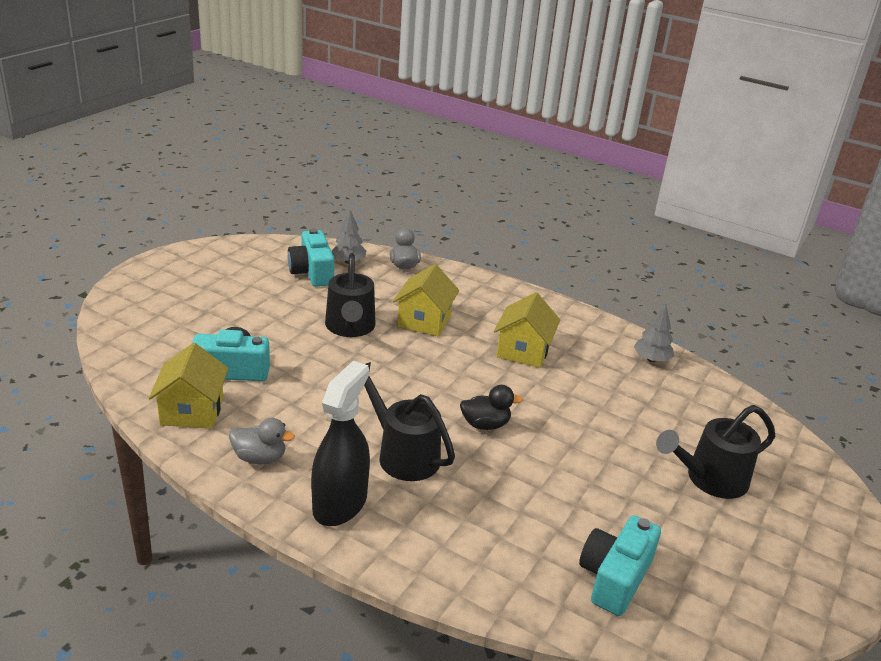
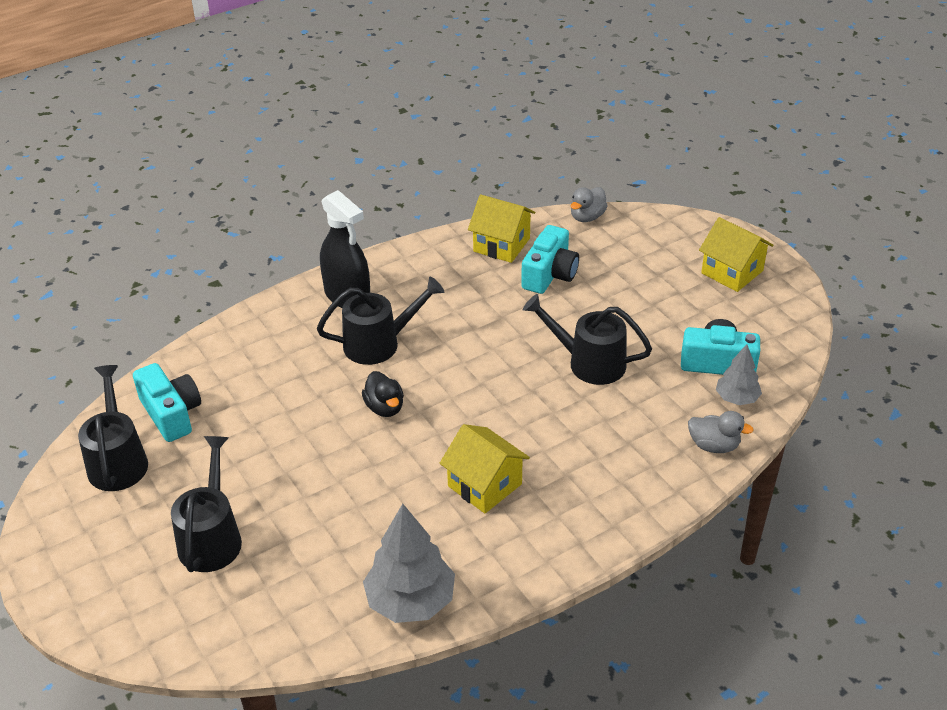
camera: 120 degrees right, 10 degrees up
(260, 458) = (423, 268): grey duck -> grey duck (587, 217)
(424, 321) = (579, 423): yellow house -> yellow house (732, 272)
(485, 424) = (385, 407): black duck -> black duck turned 45 degrees counterclockwise
(651, 359) = (411, 601): grey tree -> grey tree, size x1.74
(705, 592) = (117, 460): none -> black watering can

